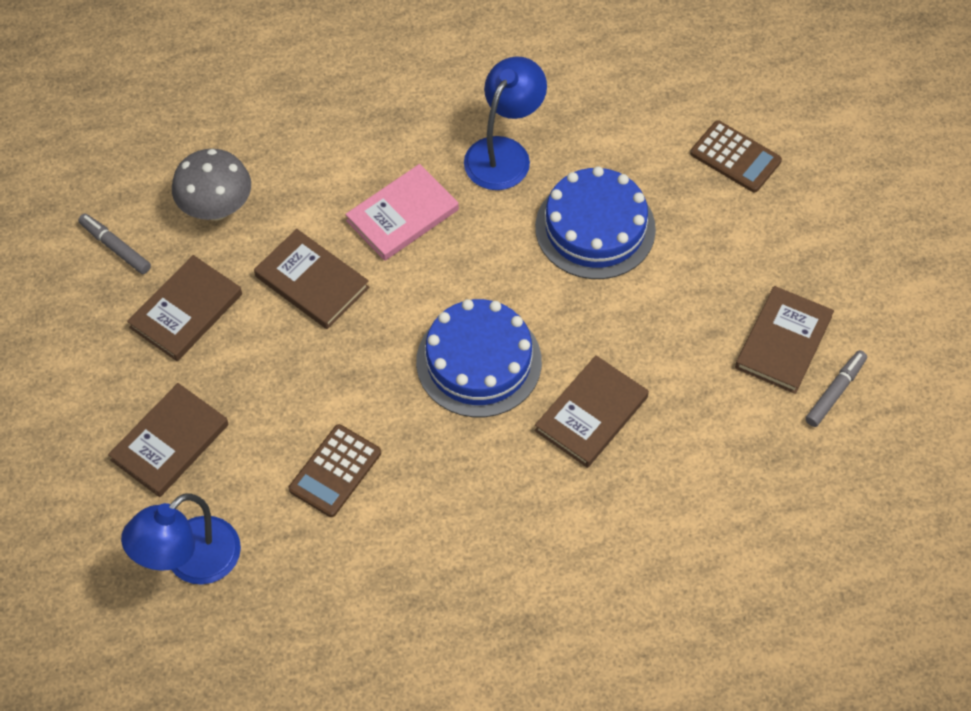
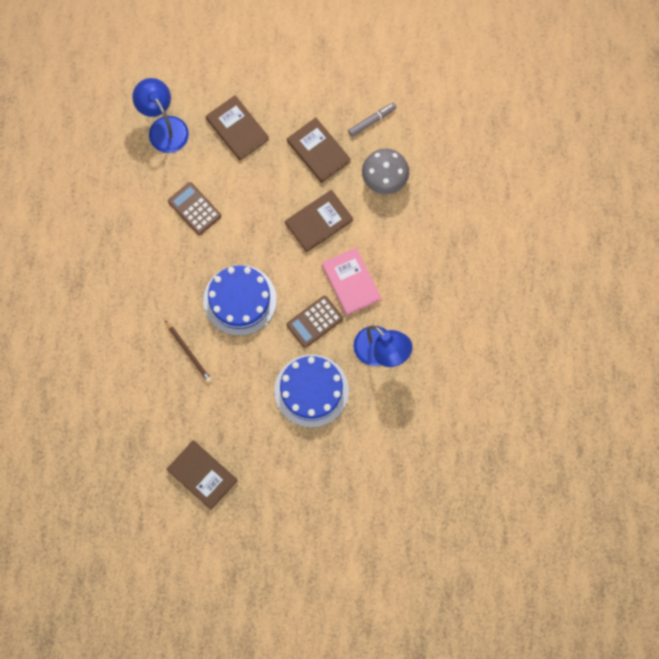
camera: 105 degrees right, 15 degrees up
(591, 414) = (188, 352): brown book -> brown pencil
(735, 157) = (340, 492): brown calculator -> brown calculator (314, 322)
(835, 392) = (161, 493): grey marker -> none

